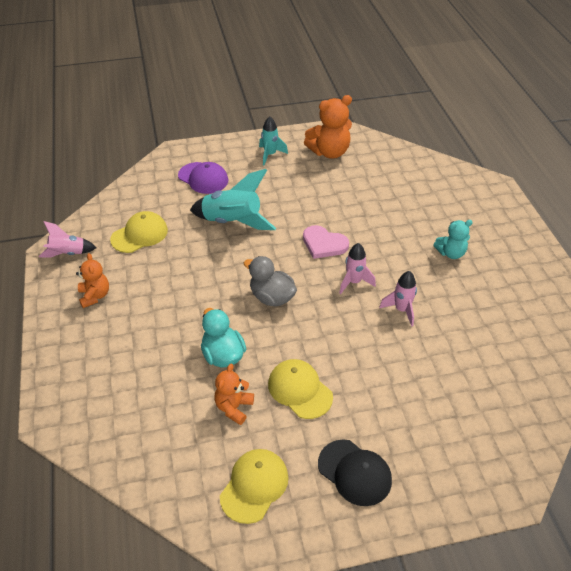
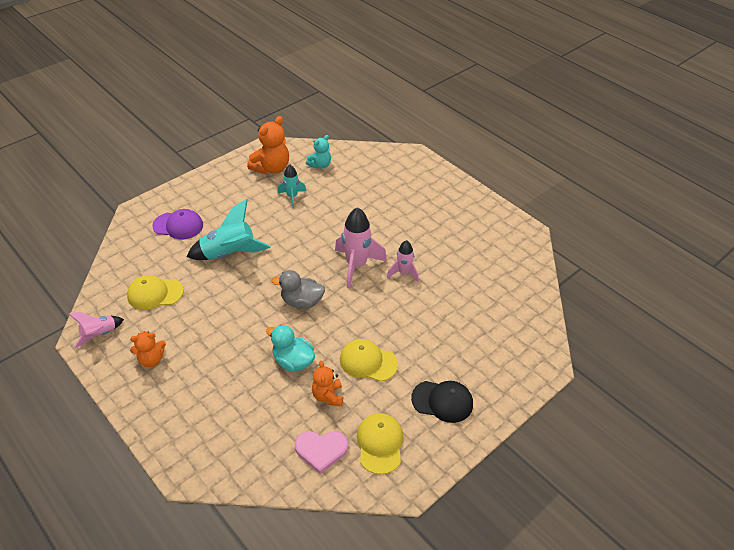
camera: 30 degrees left, 0 degrees up
(95, 296) = (151, 359): orange teddy bear -> orange teddy bear turned 120 degrees clockwise
(139, 235) = (155, 294): yellow cap -> yellow cap turned 120 degrees counterclockwise
(270, 155) = (223, 186): turquoise rocket -> turquoise rocket (292, 197)
(324, 244) = (315, 245): pink heart -> pink heart (321, 450)
(354, 282) = (356, 265): pink rocket -> pink rocket, size x1.71
(451, 253) = (412, 217): turquoise teddy bear -> turquoise teddy bear (320, 165)

